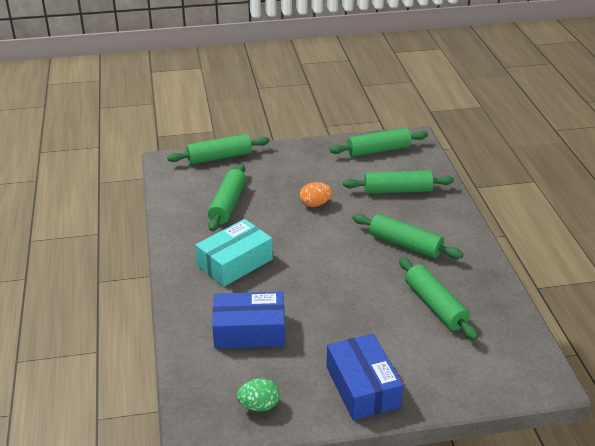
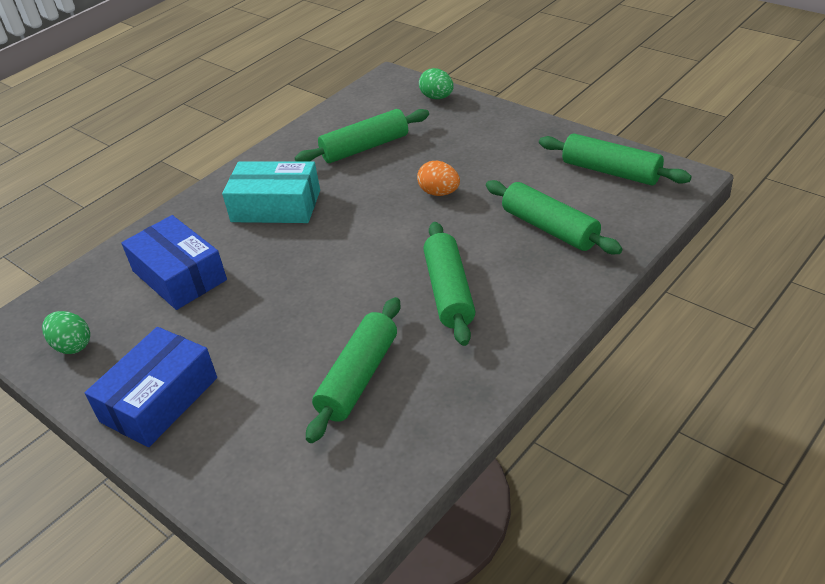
camera: 55 degrees right, 5 degrees up
(219, 157) = (437, 97): green rolling pin -> green egg

